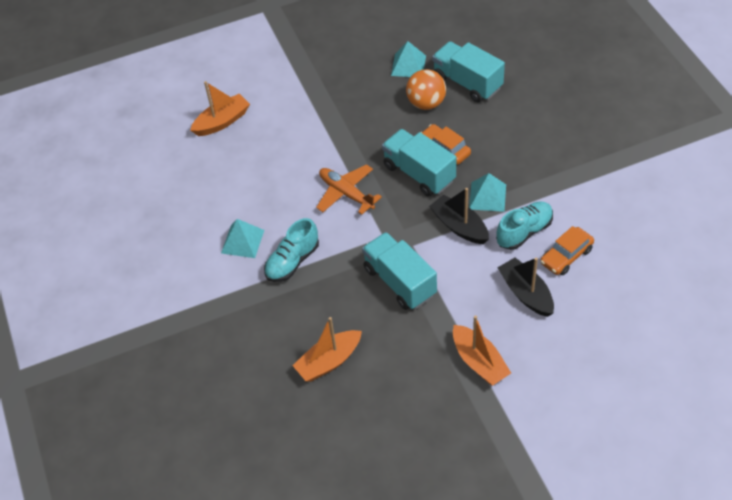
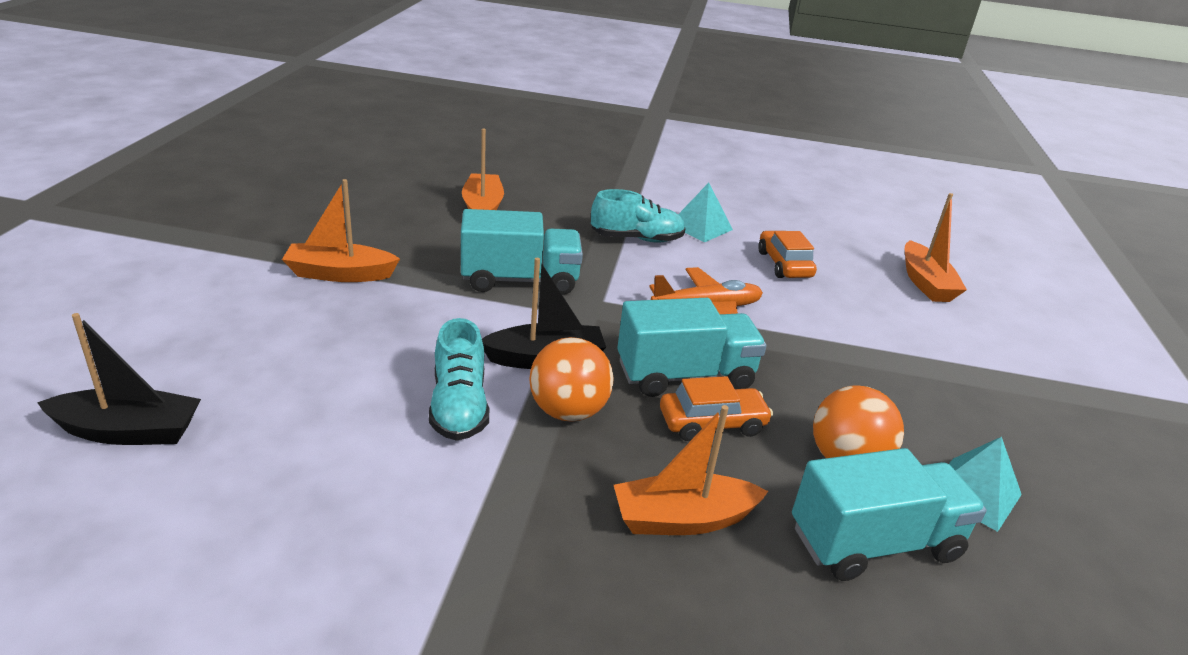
camera: 115 degrees right, 20 degrees down
(292, 261) = (637, 239): turquoise shoe -> turquoise shoe turned 105 degrees clockwise
(487, 196) = (568, 411): turquoise pyramid -> orange ball
(511, 133) = (683, 519): none -> orange boat
(526, 293) = (365, 350): black boat -> black boat (129, 431)
(566, 256) = (362, 419): orange car -> orange car (784, 264)

